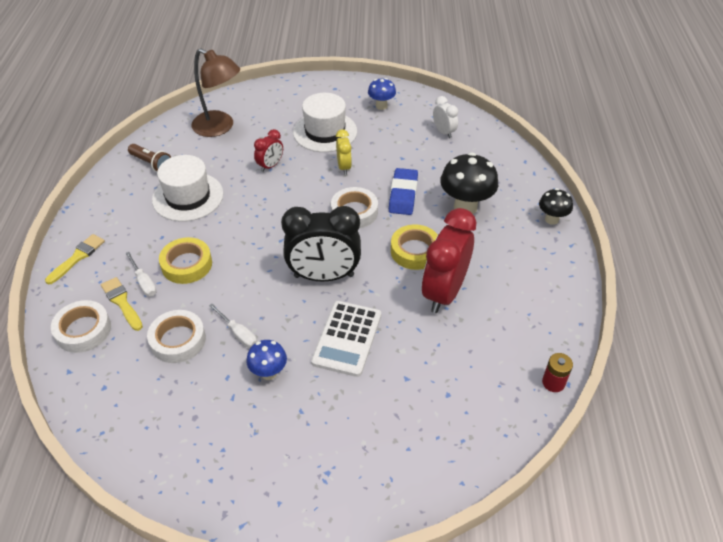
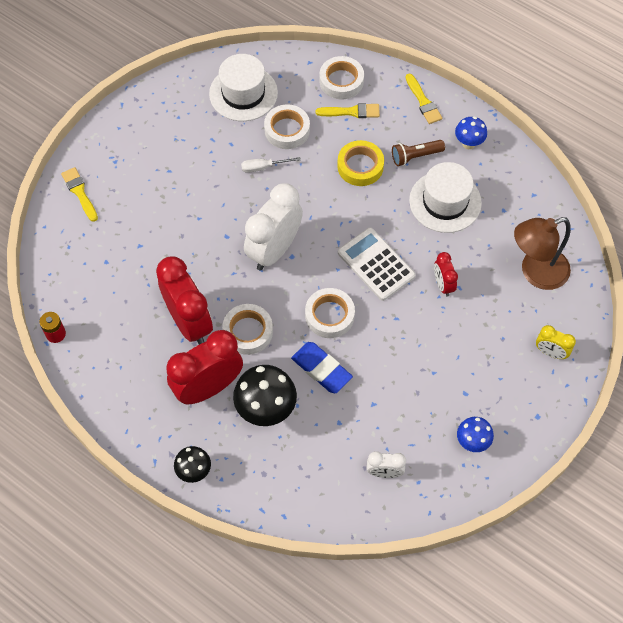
camera: 125 degrees right, 15 degrees up
(144, 282) = (362, 132): white screwdriver -> none
(151, 164) = (514, 194): brown flashlight -> brown flashlight (415, 156)
(269, 373) = (214, 168): blue mushroom -> blue mushroom (468, 143)
(324, 276) = (274, 250): black clock -> white clock
(325, 132) = (464, 360): white hat -> white hat (243, 93)
(344, 167) = (396, 344): yellow clock -> yellow clock (550, 352)
(347, 338) = (203, 230): white calculator -> white calculator (376, 264)
(393, 479) = (80, 192): none -> yellow brush
(415, 251) = (248, 332): yellow tape -> white tape
(484, 248) = (208, 387): none -> red clock

